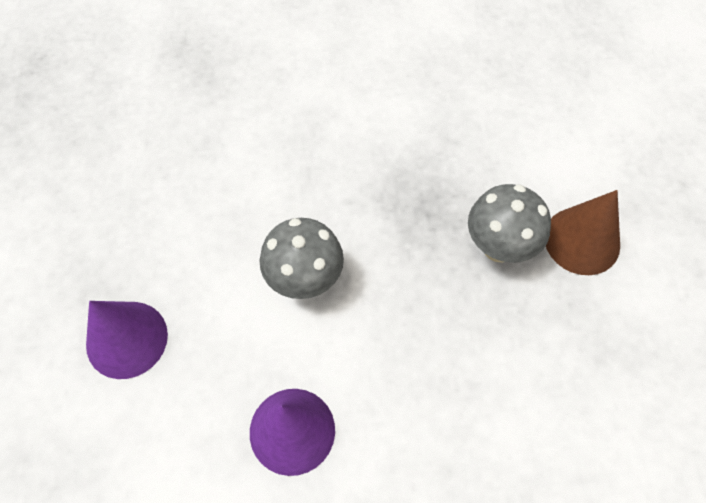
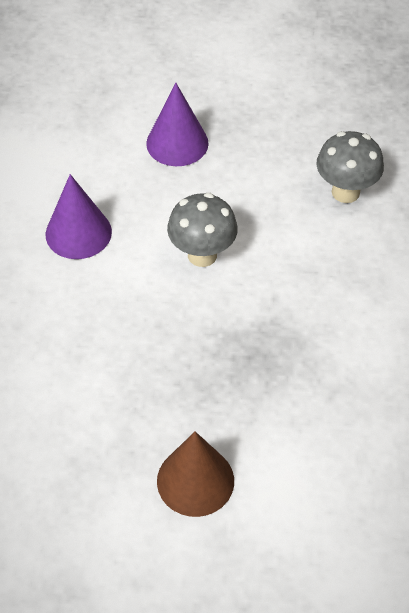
camera: 100 degrees right, 10 degrees down
(499, 247) = (203, 406): grey mushroom -> grey mushroom (345, 192)

